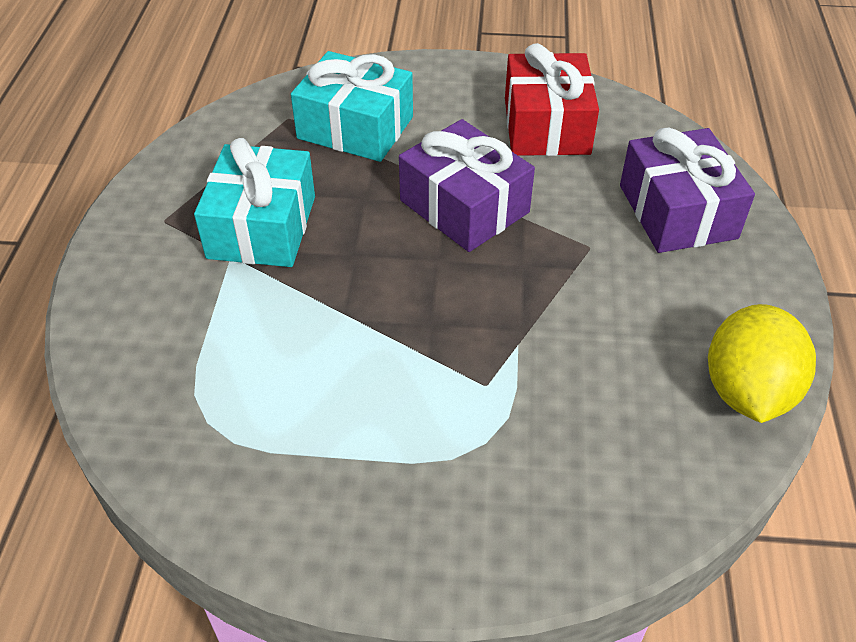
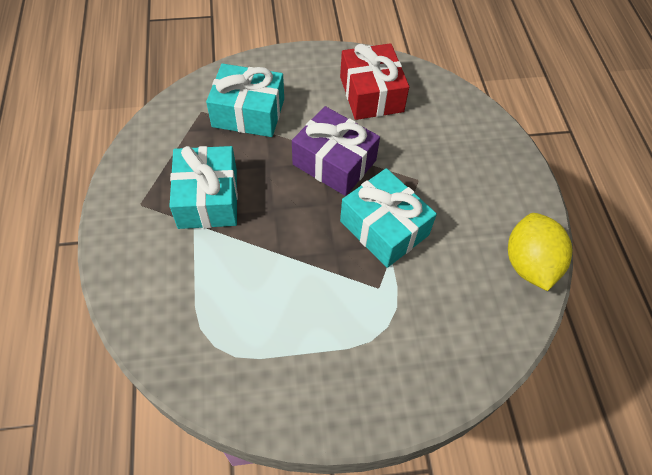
camera: 15 degrees left, 10 degrees up
(517, 304) = (384, 228): none -> turquoise gift
(677, 211) = (465, 146): purple gift -> none

